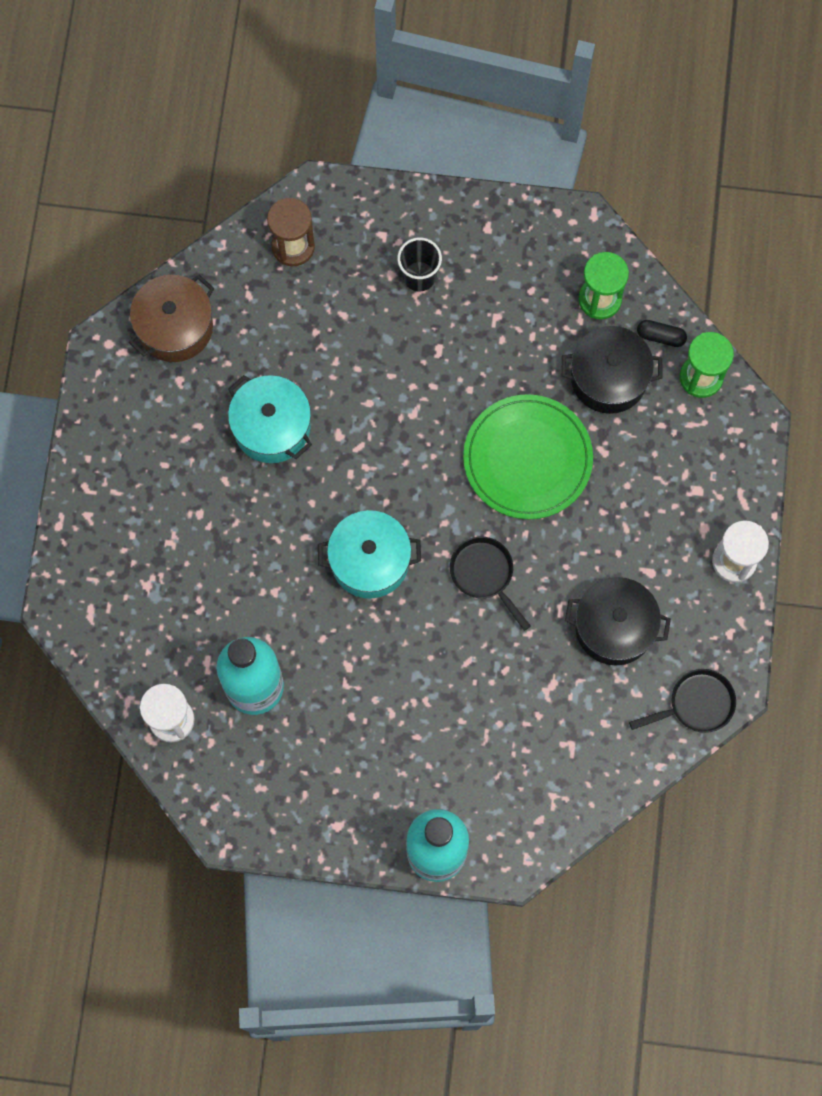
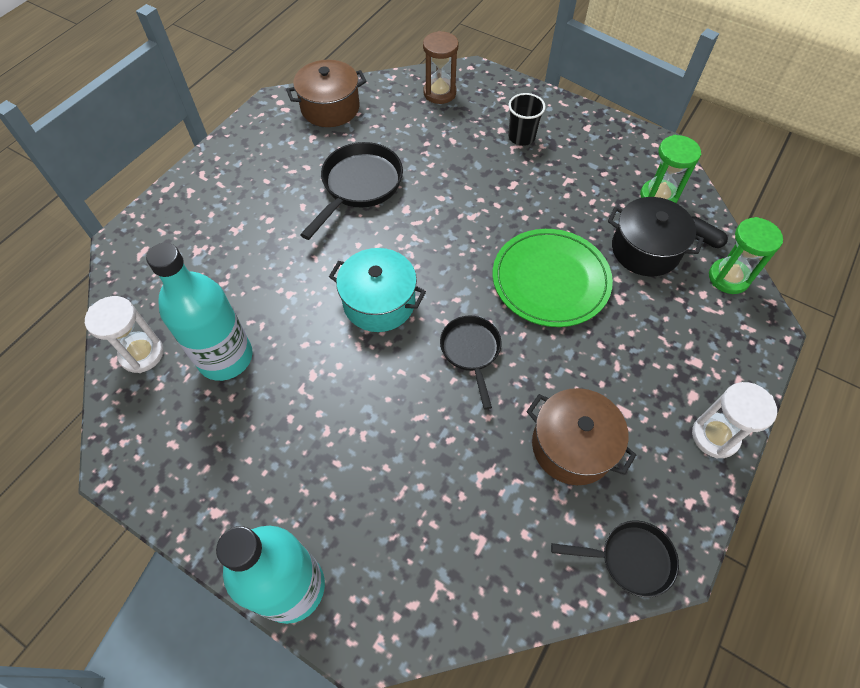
camera: 25 degrees right, 15 degrees down
(272, 427) = (359, 186): turquoise pot -> black pan
(614, 627) = (572, 446): black pot -> brown pot

